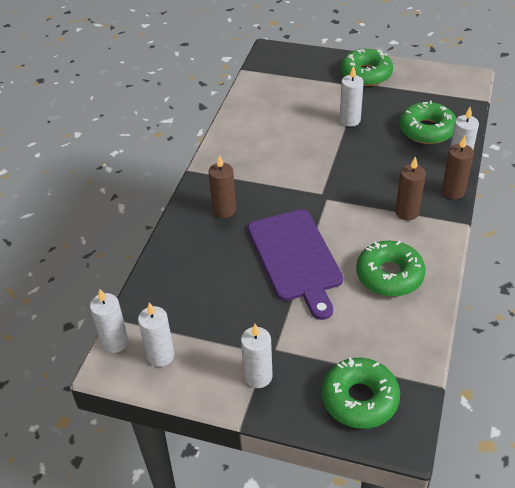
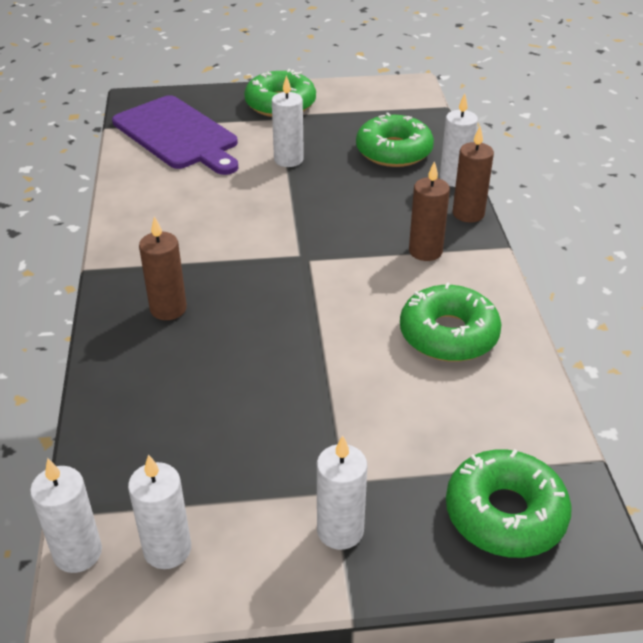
camera: 25 degrees left, 5 degrees down
(296, 258) = (308, 346): purple cutting board -> purple cutting board (178, 135)

